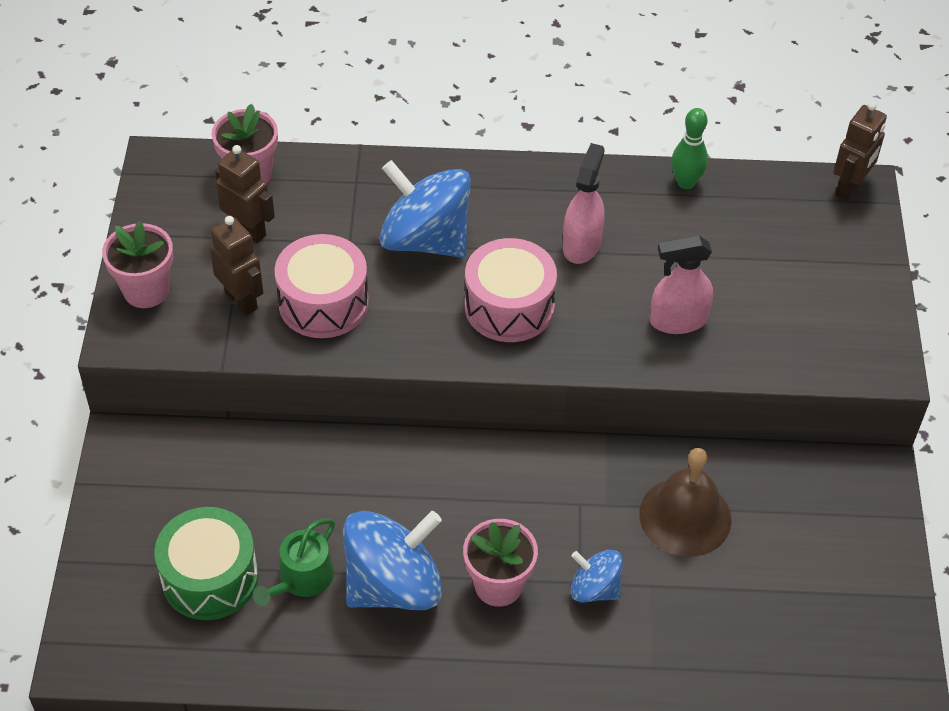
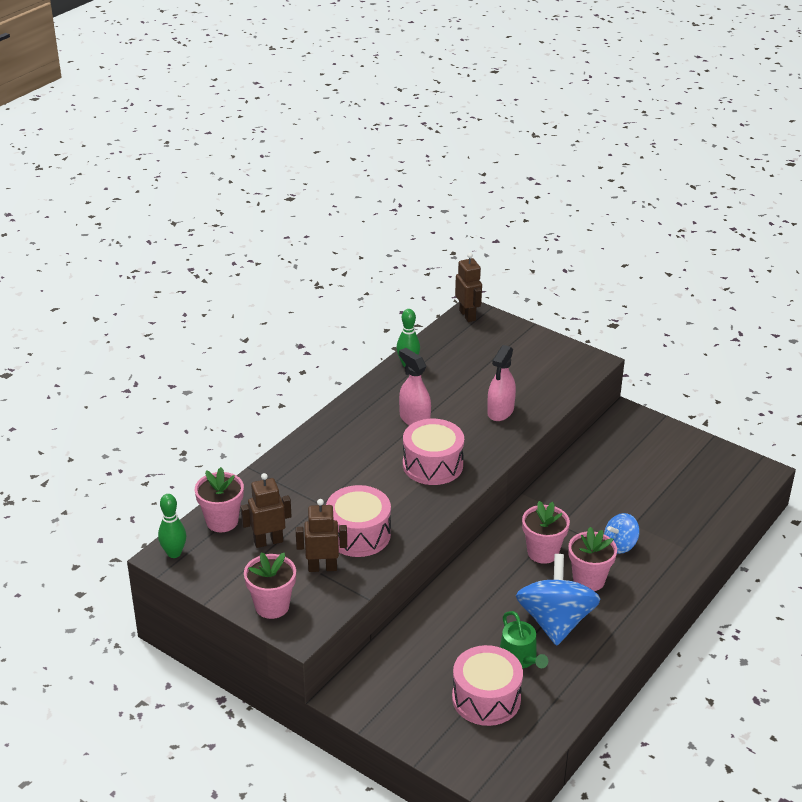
camera: 55 degrees left, 15 degrees down
(168, 165) = (174, 553): none -> green bowling pin
(210, 577) = (486, 698): green drum -> pink drum
(425, 239) = (351, 474): blue spinning top -> none
(510, 510) = (543, 552): none -> pink flower pot
(685, 516) = (600, 491): brown bell -> none

